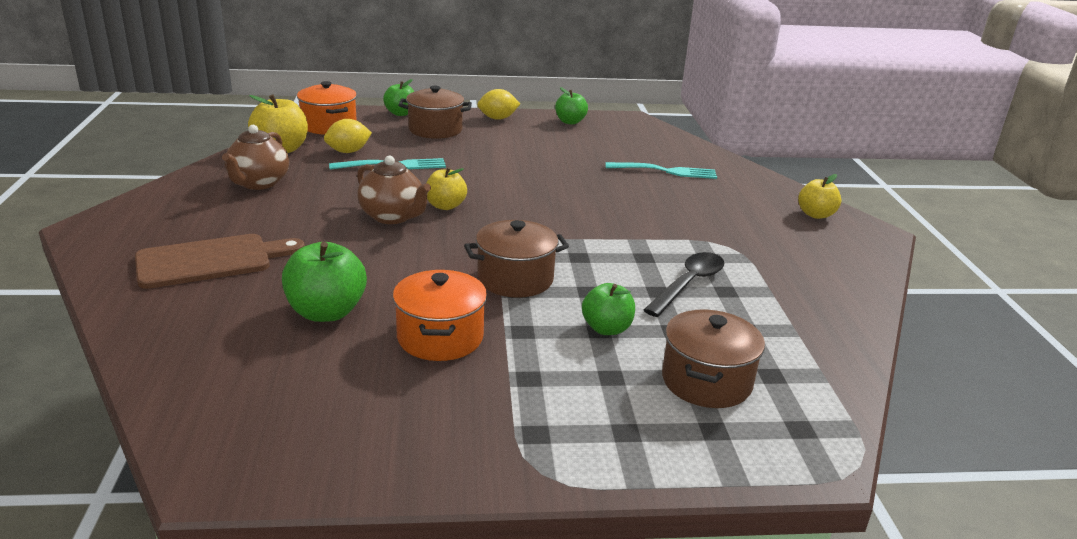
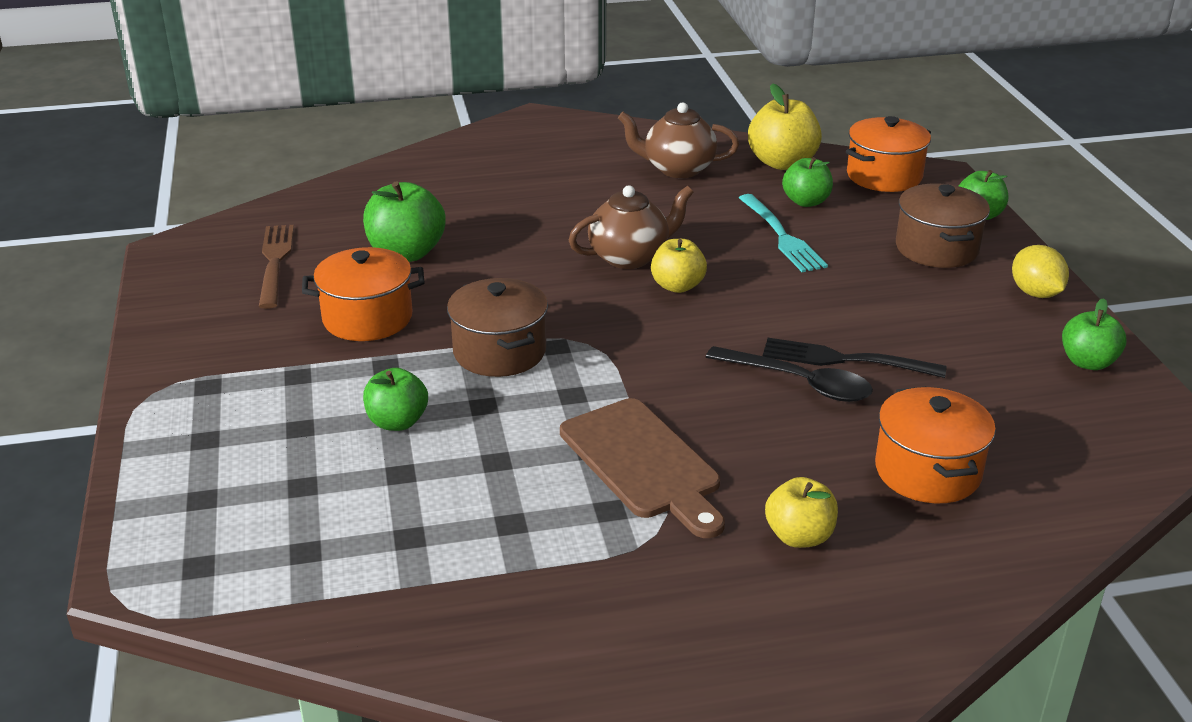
camera: 85 degrees right, 5 degrees up
(211, 260) = (491, 182): brown cutting board -> brown cutting board (644, 463)
(297, 392) = (275, 262): none -> brown fork
(348, 152) = (806, 202): yellow lemon -> green apple
(393, 217) = (630, 257): brown teapot -> brown teapot turned 150 degrees counterclockwise
(554, 172) = (845, 360): none -> black fork
(665, 171) = (927, 471): turquoise fork -> orange pot
(689, 284) = (522, 489): black spoon -> black spoon (800, 383)
(706, 381) = (291, 496): brown pot -> none
(815, 215) = (836, 656): yellow apple -> yellow apple (799, 536)

